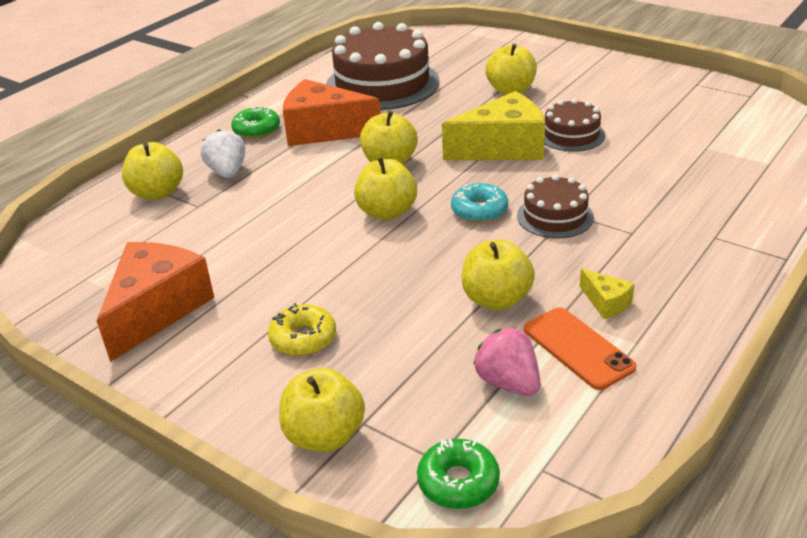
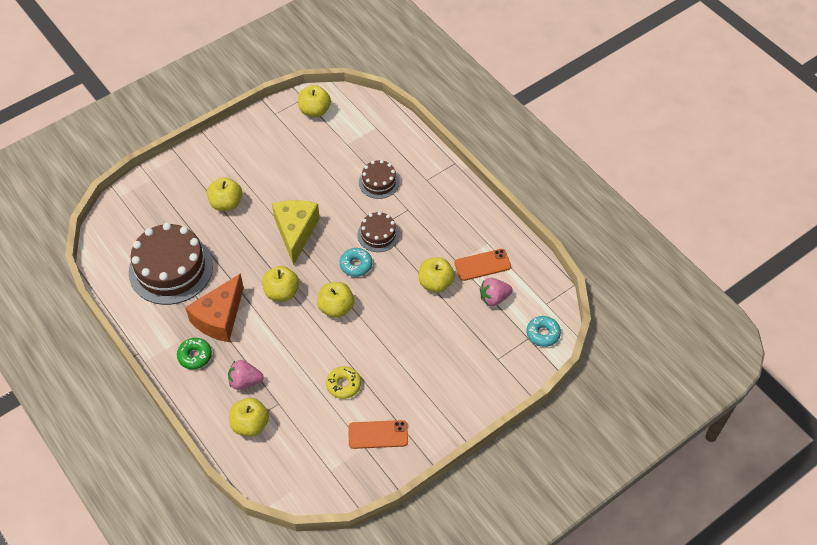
camera: 75 degrees left, 20 degrees up
(157, 310) = (378, 435): orange cheese -> orange phone
(227, 172) = (245, 381): white strawberry -> pink strawberry
(303, 338) = (430, 371): yellow donut -> yellow donut (343, 385)
(325, 436) = (500, 375): yellow apple -> yellow apple (315, 111)
(458, 482) = (543, 334): green donut -> turquoise donut
(571, 135) = (299, 195): brown cake -> brown cake (379, 182)
(606, 302) = (456, 242): yellow cheese -> none

